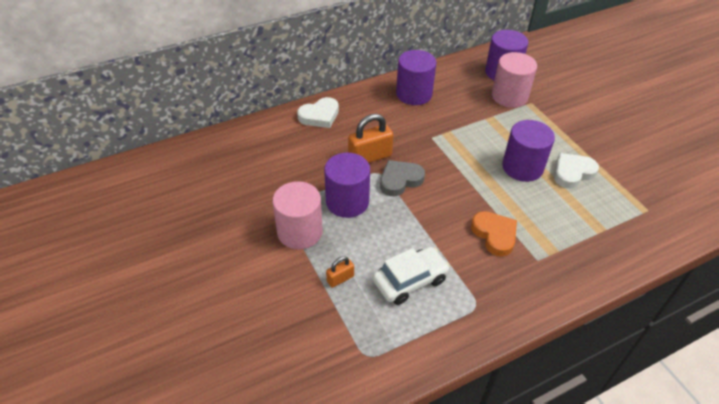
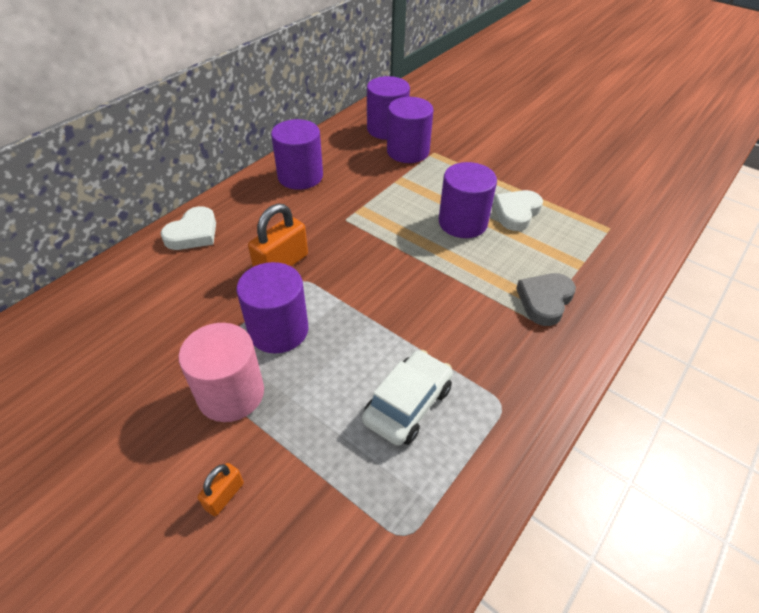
camera: 25 degrees left, 0 degrees up
(340, 279) = (316, 438): orange padlock -> orange padlock (224, 496)
(400, 180) = (332, 281): grey heart -> grey heart (544, 301)
(494, 235) = (475, 309): orange heart -> none
(509, 96) = (408, 151): pink cylinder -> purple cylinder

